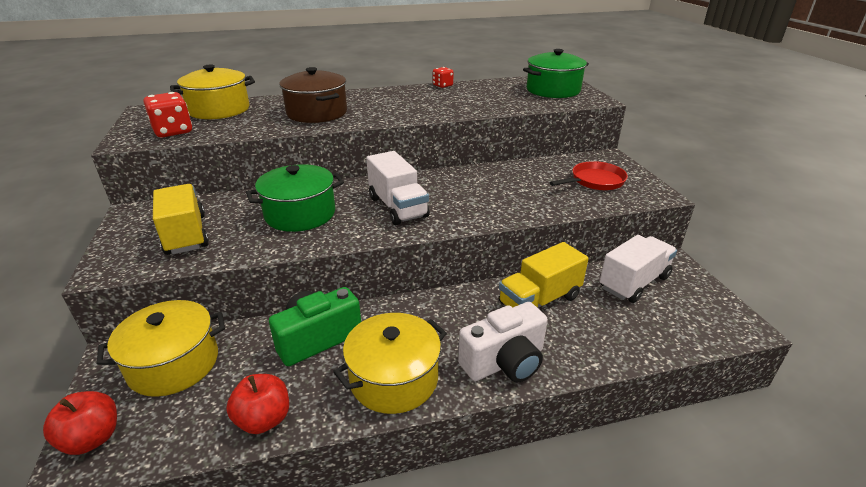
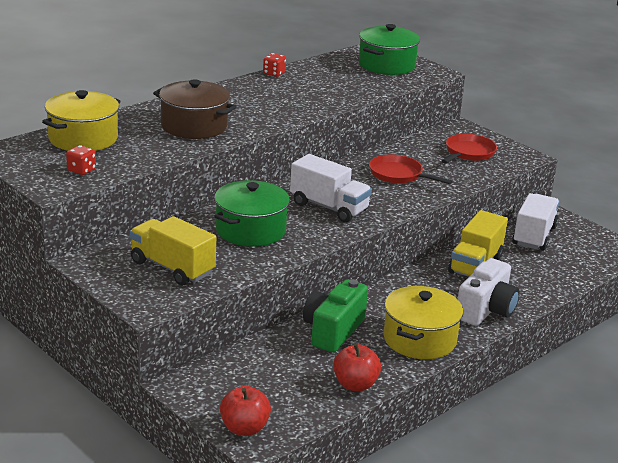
camera: 30 degrees left, 5 degrees down
(173, 131) = (81, 170): red dice -> red dice, size x0.59
(174, 364) = (239, 375): yellow pot -> none
(501, 189) = (399, 175): none -> red pan

